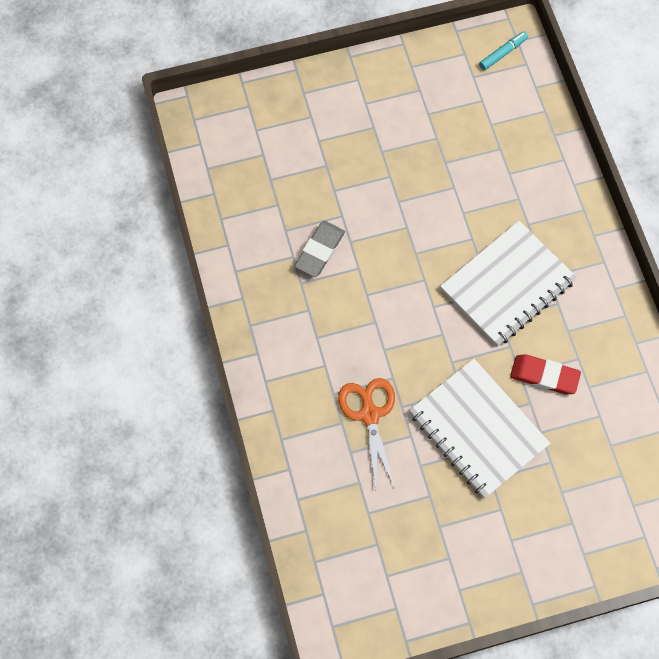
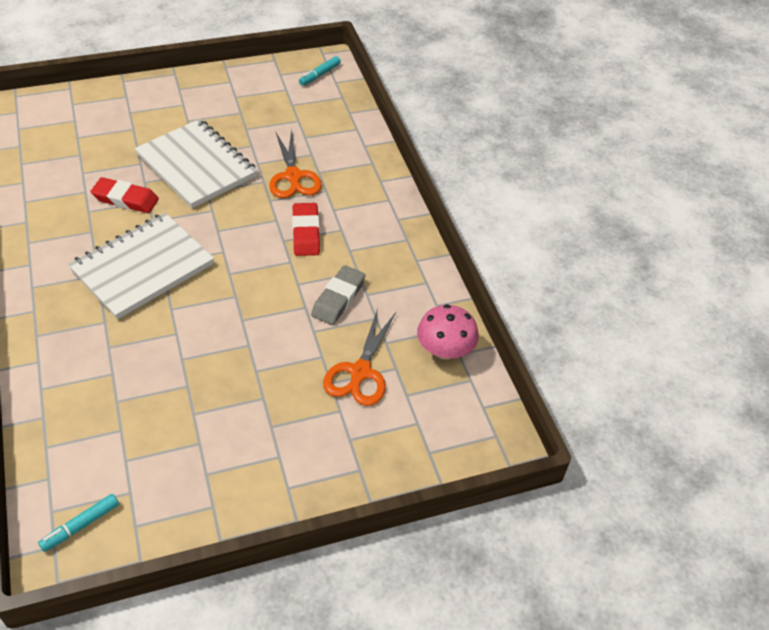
camera: 175 degrees right, 20 degrees down
(226, 196) = (445, 350): none -> pink mushroom
(301, 174) = (360, 372): none -> orange scissors
(344, 608) = (320, 75): none -> turquoise marker
(352, 332) = (306, 233): none -> red eraser

